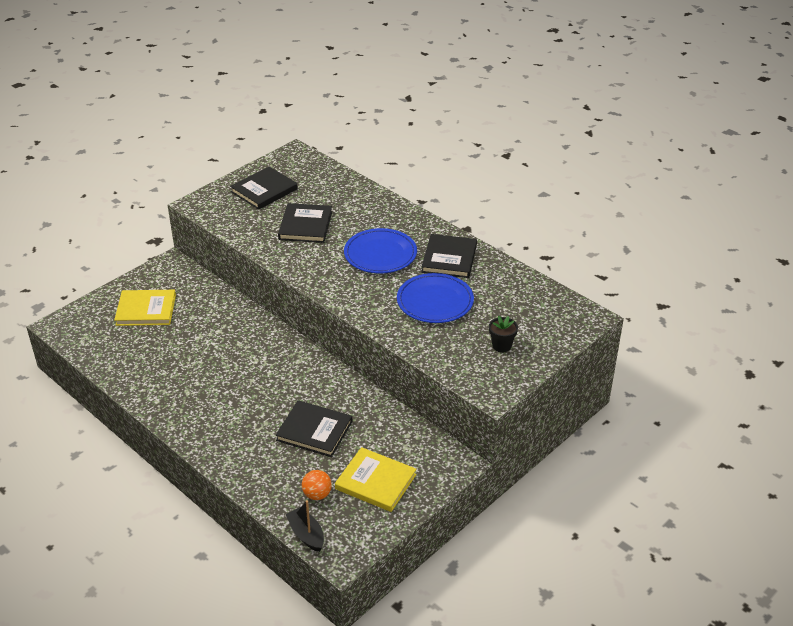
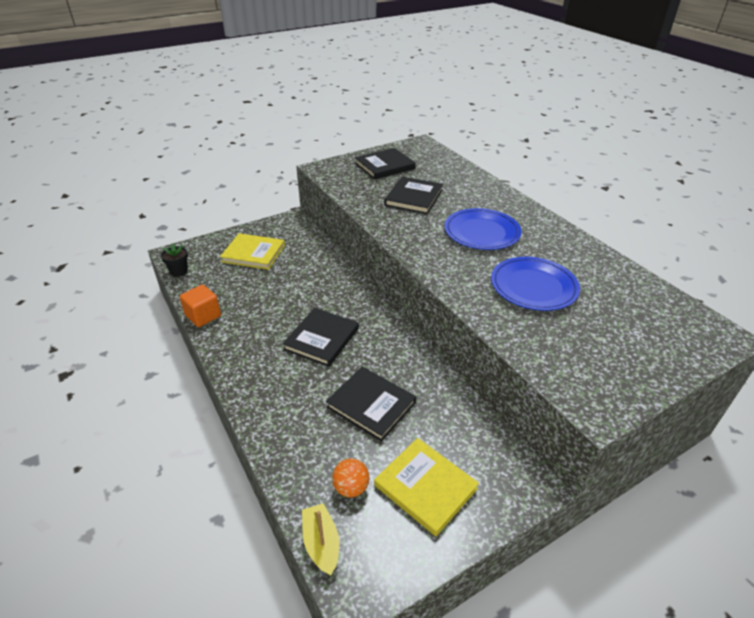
camera: 15 degrees right, 0 degrees up
(125, 384) = (203, 316): none -> orange cube
(306, 534) = (321, 543): black boat -> yellow boat
(449, 258) = (555, 247): black book -> black book (322, 339)
(501, 346) = (610, 350): black flower pot -> black flower pot (179, 271)

